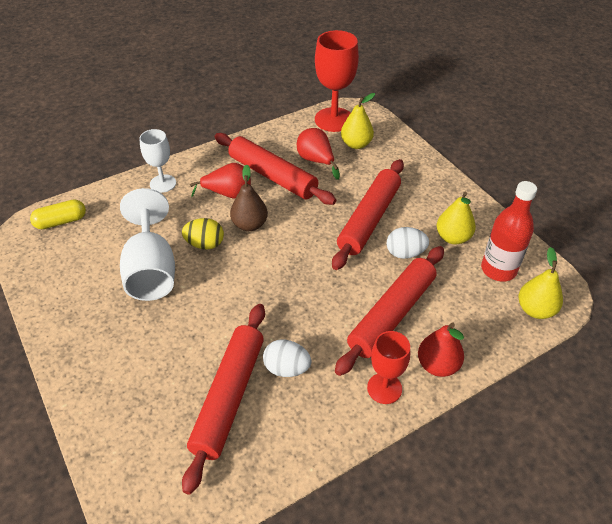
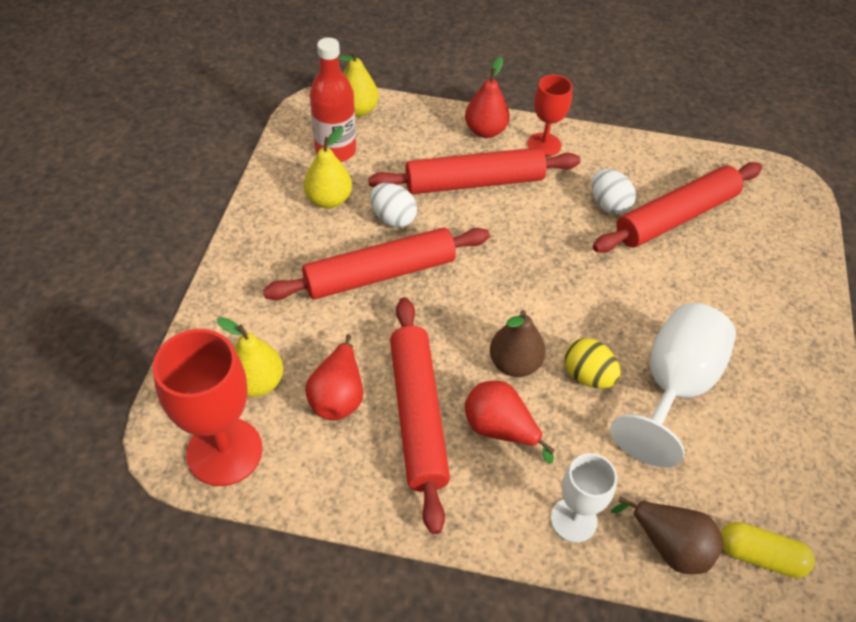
camera: 140 degrees left, 5 degrees up
(110, 200) = (669, 546): none -> brown pear

